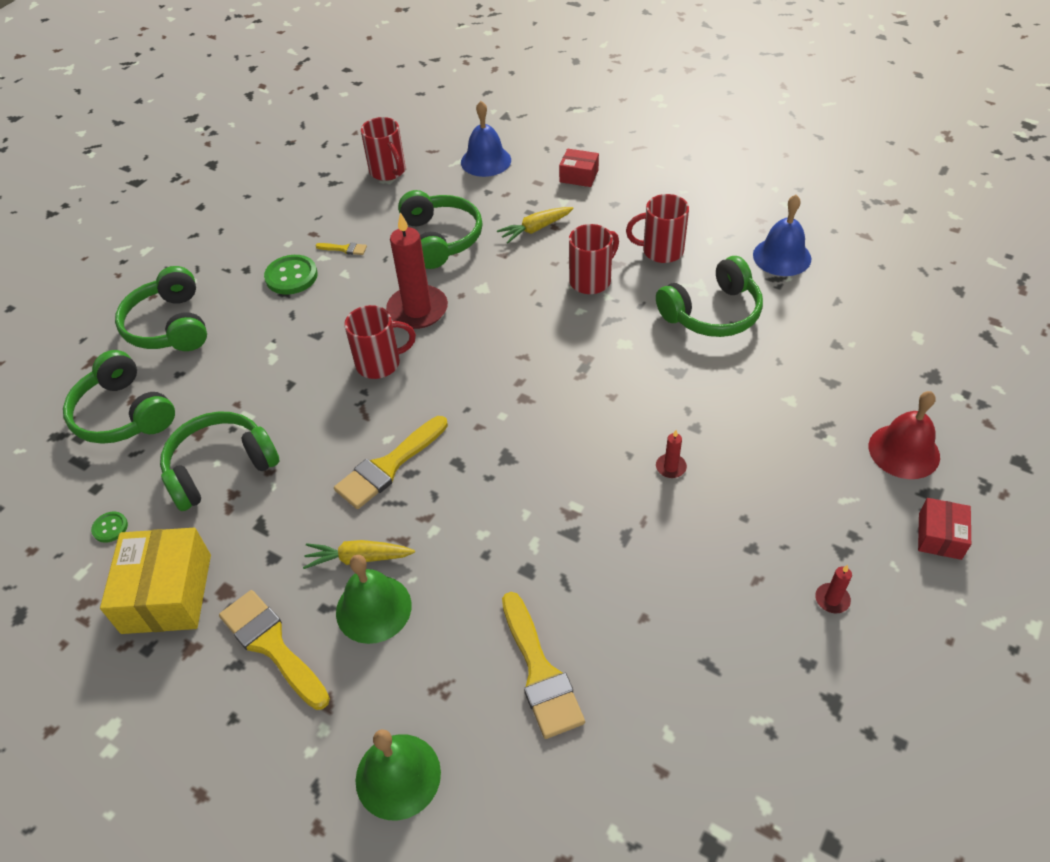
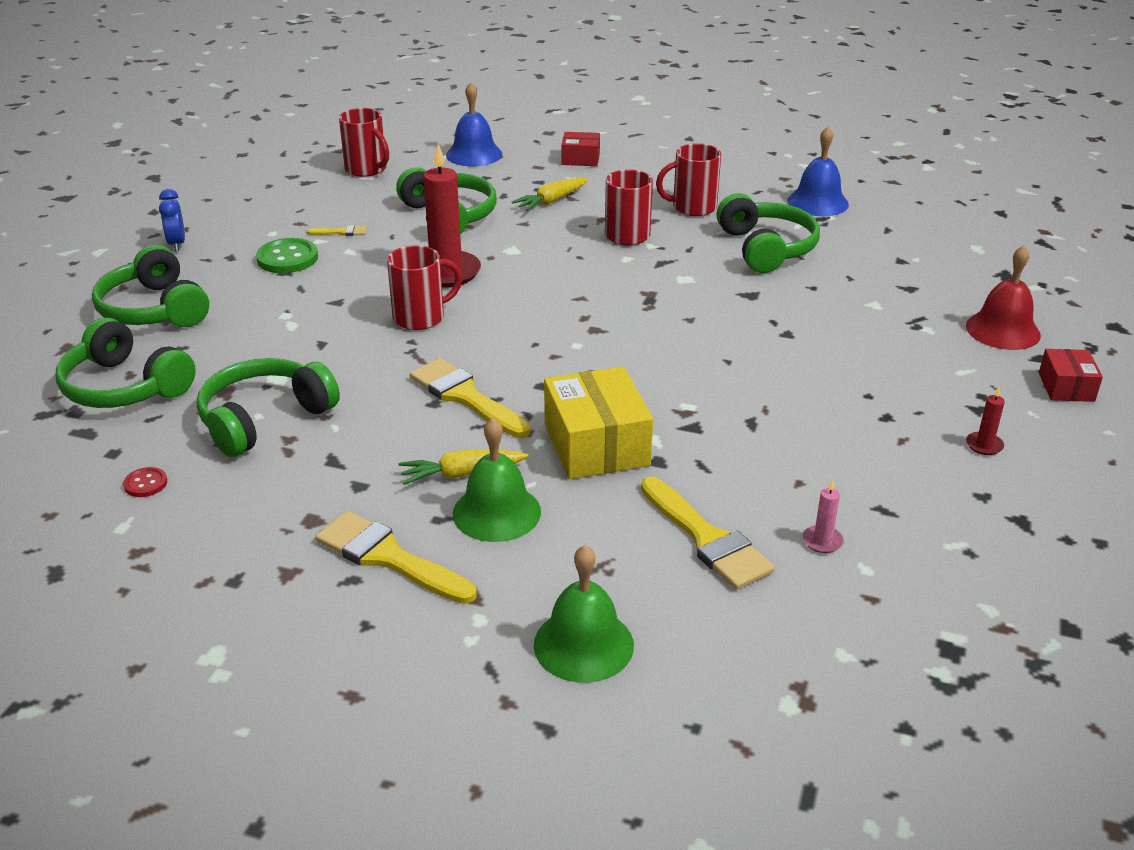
camera: 15 degrees left, 15 degrees down
(110, 528) = (145, 484): green button -> red button
(167, 593) = (240, 530): yellow box -> yellow box (596, 445)
(208, 248) = (177, 244): none -> blue clock
(388, 466) = (465, 397): yellow brush -> yellow brush turned 105 degrees clockwise
(640, 693) = (822, 541): none -> pink candle
(670, 467) = (775, 366): red candle -> none
(712, 313) = (766, 248): green headphones -> green headphones turned 60 degrees counterclockwise

